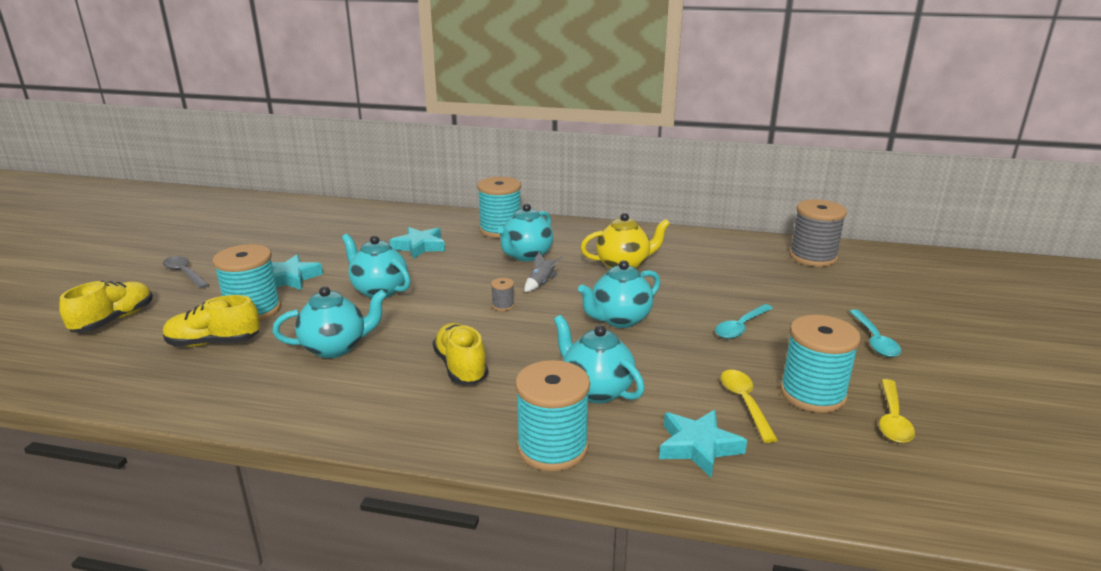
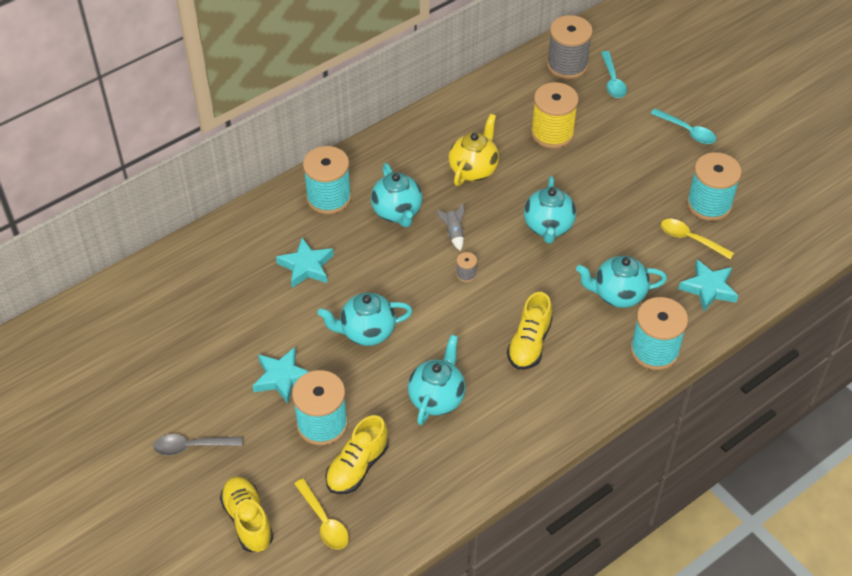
camera: 50 degrees left, 25 degrees up
(461, 367) = (529, 344): yellow shoe -> yellow shoe turned 90 degrees counterclockwise
(728, 280) = (552, 133): none -> yellow spool
(741, 327) = (615, 176): turquoise spoon -> turquoise spoon (612, 81)
(892, 419) = (757, 192): yellow spoon -> yellow spoon (324, 521)

